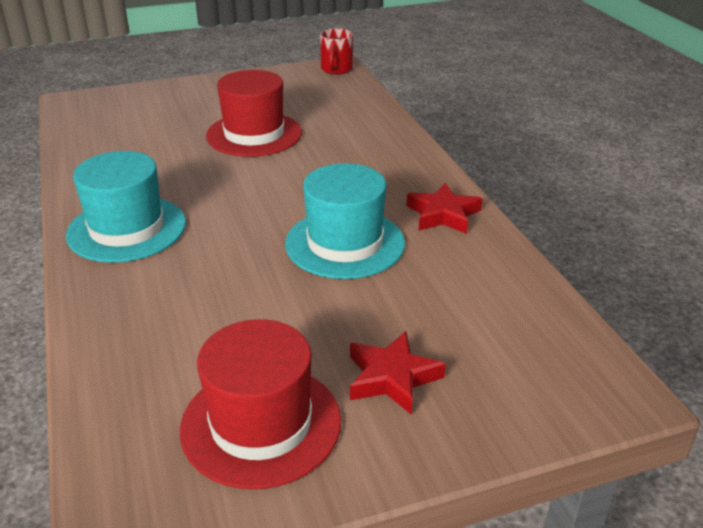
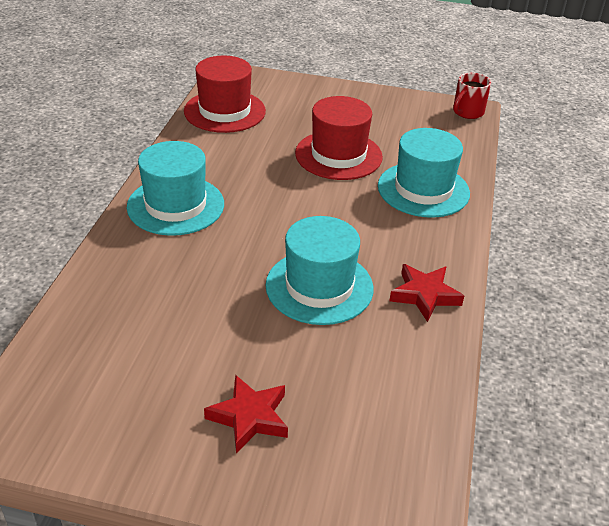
camera: 30 degrees right, 5 degrees up
(261, 424) = (132, 404): red hat -> red hat (224, 111)
(358, 137) = (423, 189): none -> turquoise hat

